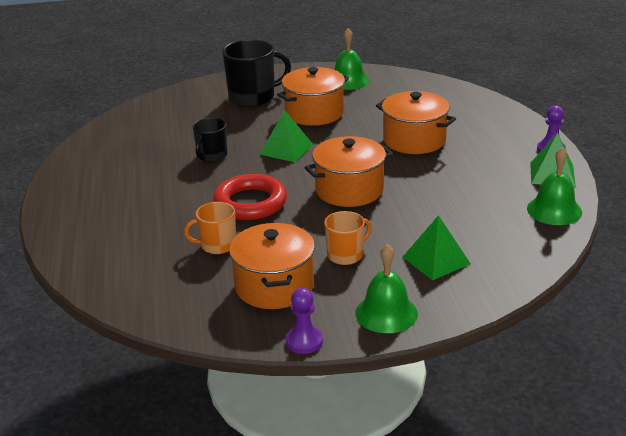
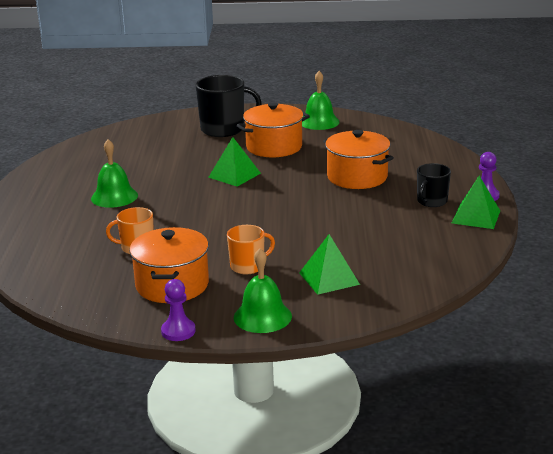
camera: 10 degrees right, 5 degrees down
(211, 156) = (164, 175): black mug -> black mug (431, 201)
(250, 203) = (181, 216): red ring -> none
(349, 190) = (276, 213): orange pot -> none
(554, 210) = (462, 247): green bell -> green bell (114, 197)

